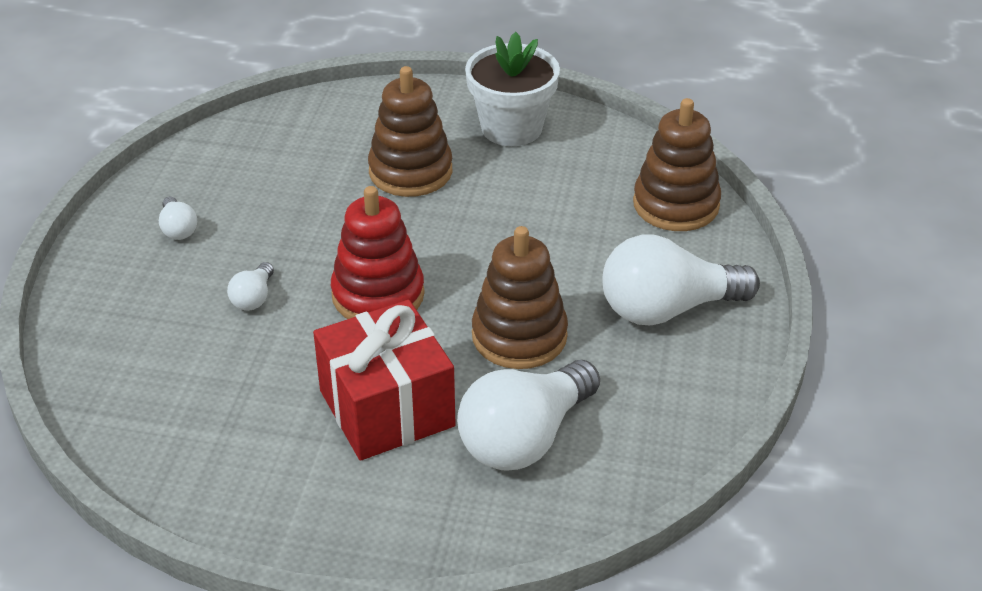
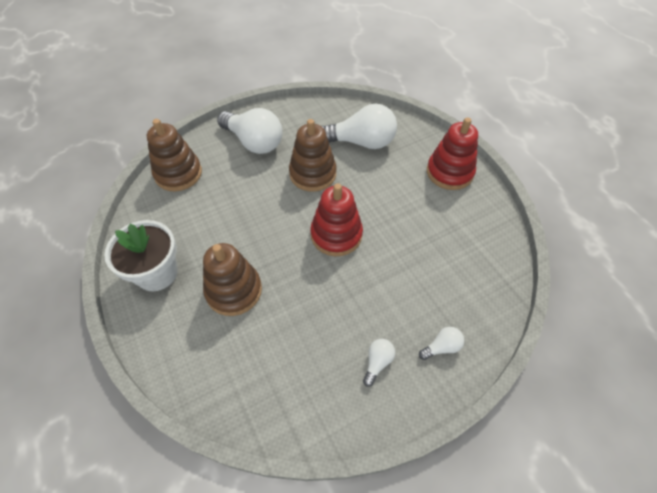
camera: 130 degrees left, 15 degrees up
(253, 298) = (386, 280): white light bulb -> white light bulb (441, 347)
(324, 505) = (449, 172): none -> red stacking toy
(386, 408) = (391, 186): red gift -> none

